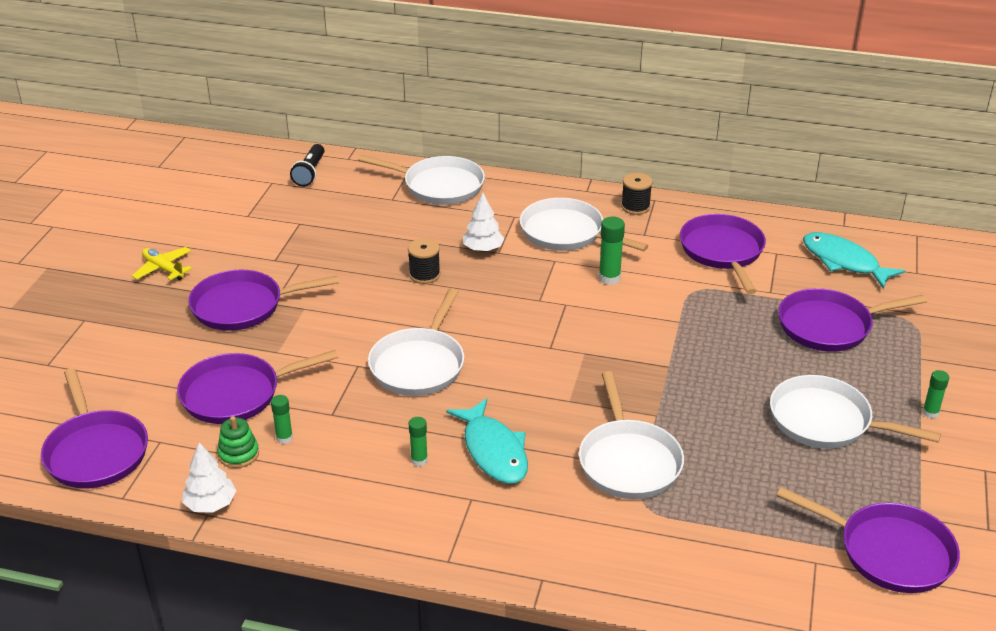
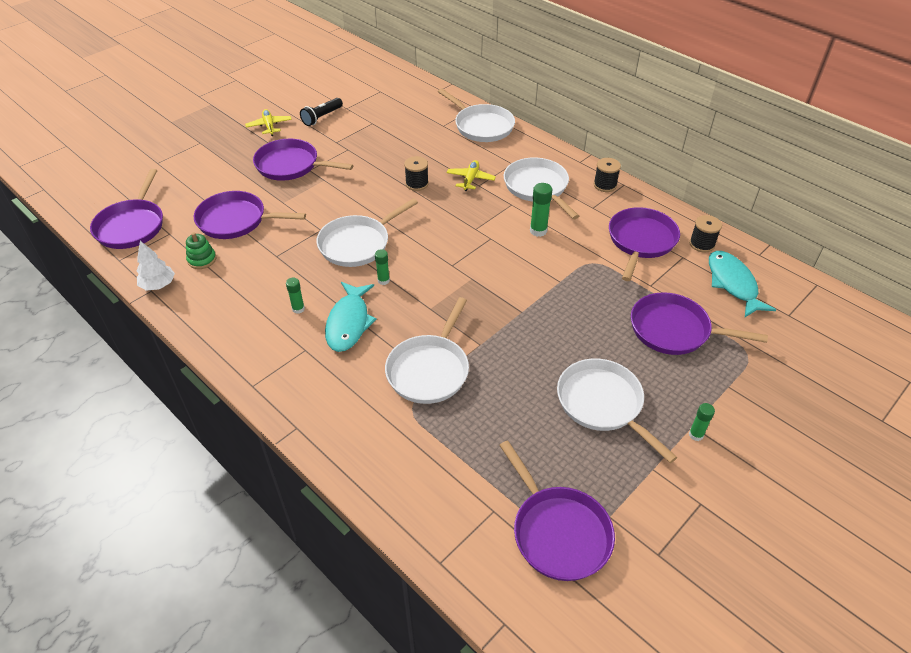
camera: 30 degrees right, 10 degrees up
(284, 438) = (236, 260): green glue stick -> green glue stick (383, 280)
(310, 173) = (408, 92): black flashlight -> black flashlight (322, 117)
(483, 249) = (470, 179): white tree -> yellow plane
(783, 234) = (702, 244): none -> black spool

